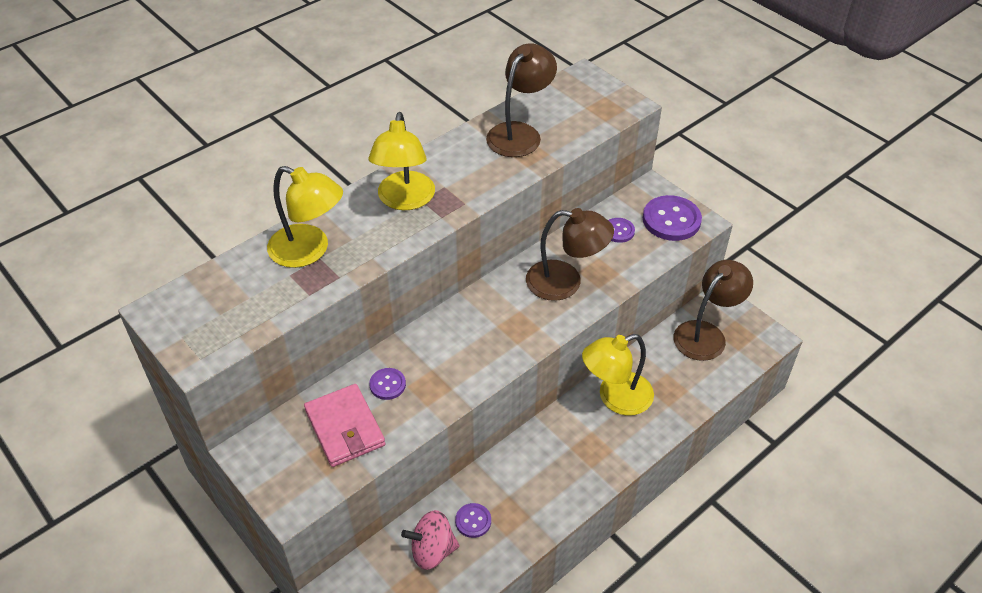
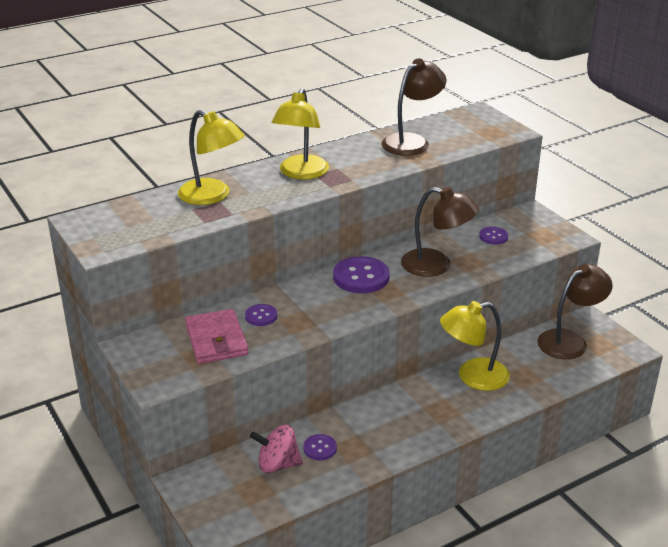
camera: 10 degrees right, 15 degrees down
(671, 220) = (544, 234): purple button -> purple button (361, 277)

